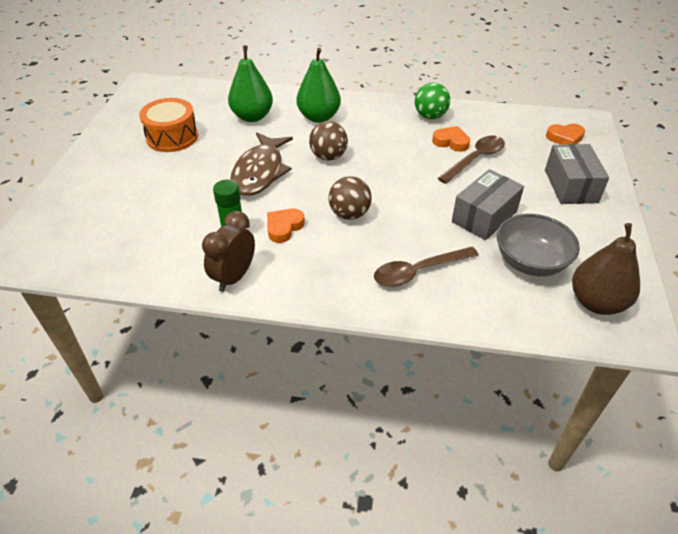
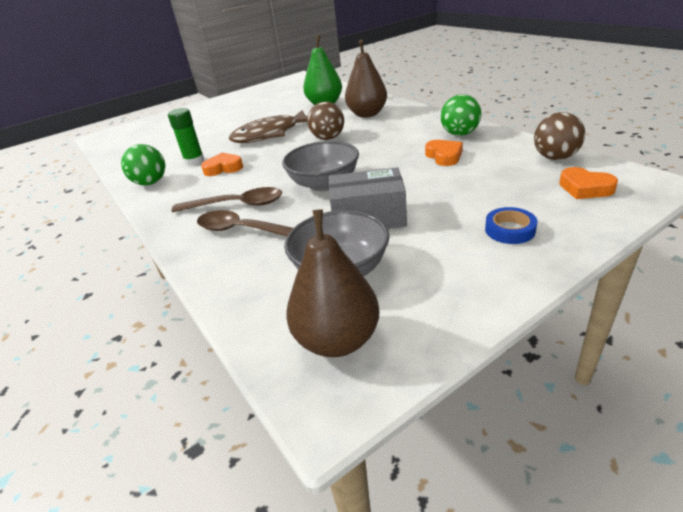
camera: 50 degrees right, 10 degrees down
(172, 137) = (262, 104): orange drum -> none
(234, 277) = (150, 183): brown clock -> green ball
(319, 117) = (367, 114): green pear -> brown pear
(349, 214) = (274, 176): brown ball -> brown ball (555, 157)
(405, 203) = (324, 184): none -> grey bowl
(475, 159) = (444, 175): brown spoon -> brown spoon (237, 205)
(571, 186) = (509, 230): grey box -> blue tape

